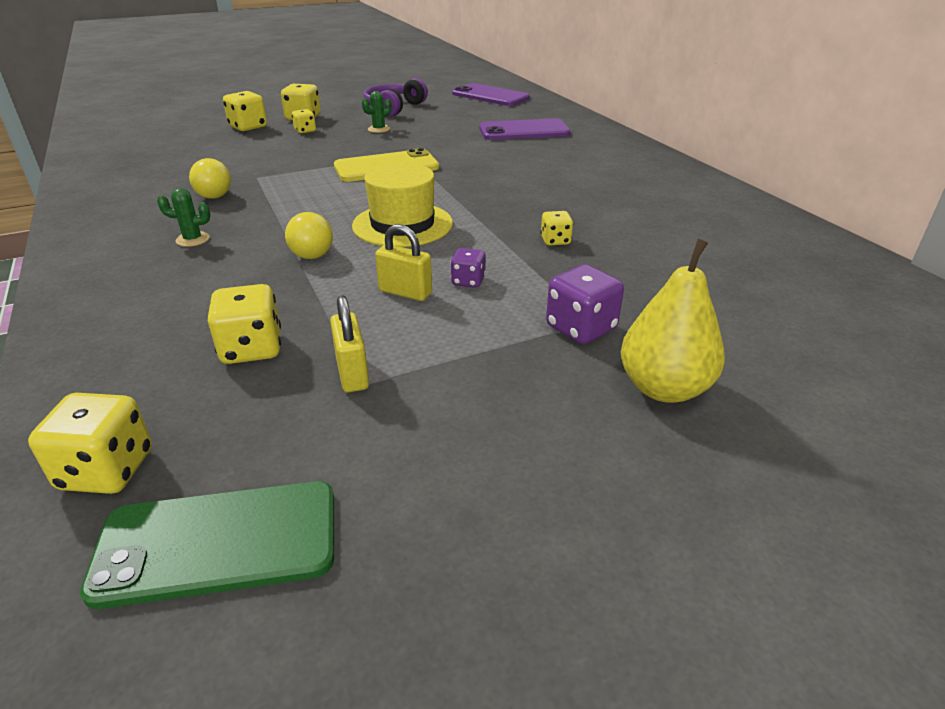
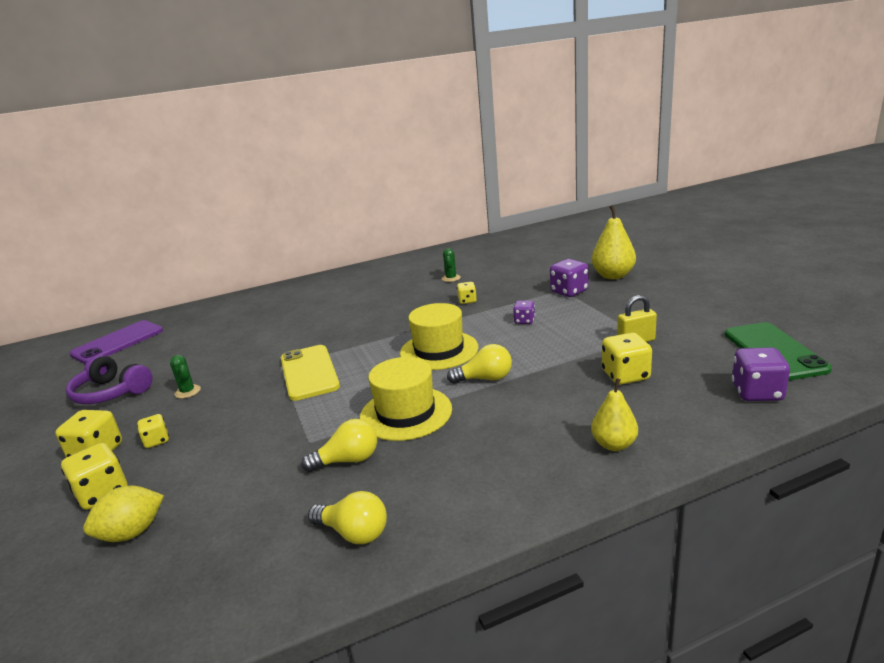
camera: 85 degrees left, 10 degrees down
(107, 470) = (757, 392): yellow dice -> purple dice
(108, 320) = (614, 445): none -> yellow pear
(116, 201) = (354, 533): none -> yellow light bulb
(193, 239) = (465, 443): green cactus -> green cactus (451, 278)
(194, 140) = (132, 533): none -> yellow lemon
(272, 212) = (406, 413): none -> yellow hat
(405, 292) = (542, 337): yellow padlock -> none
(524, 131) = (245, 321): purple phone -> none

